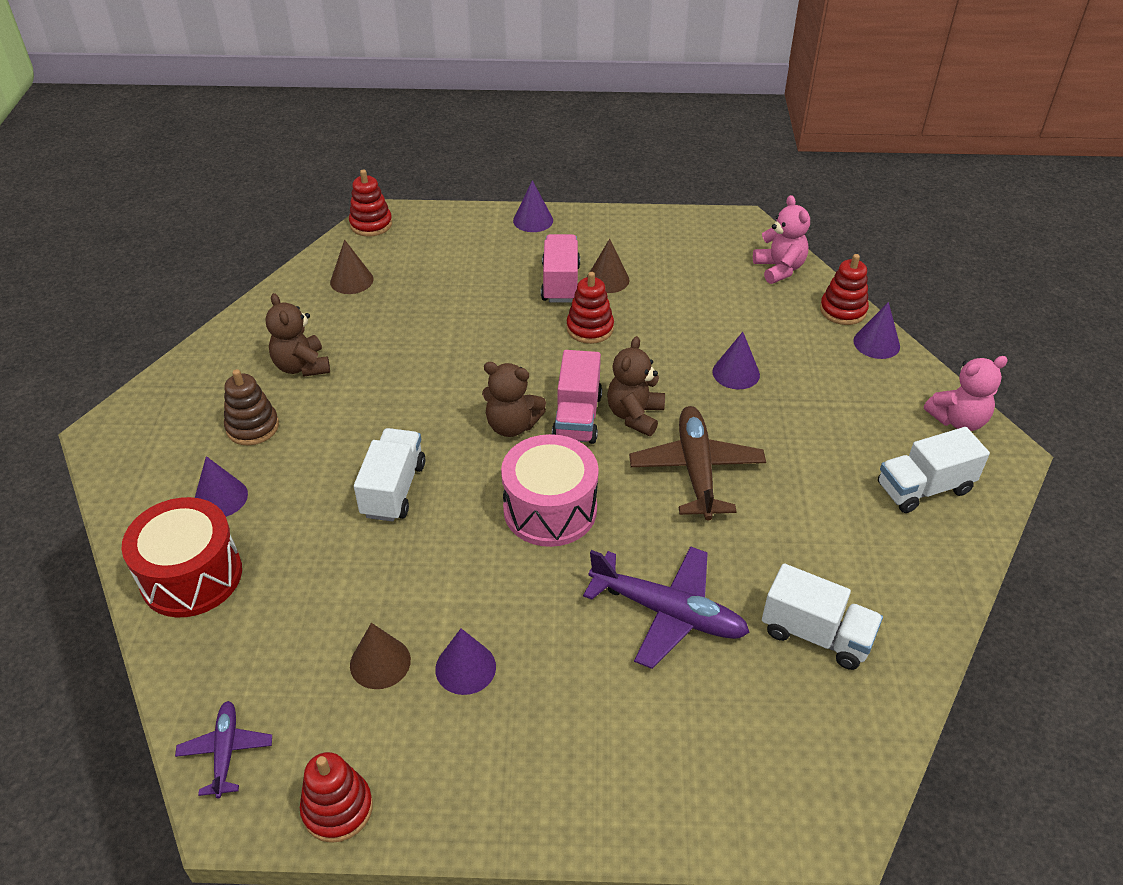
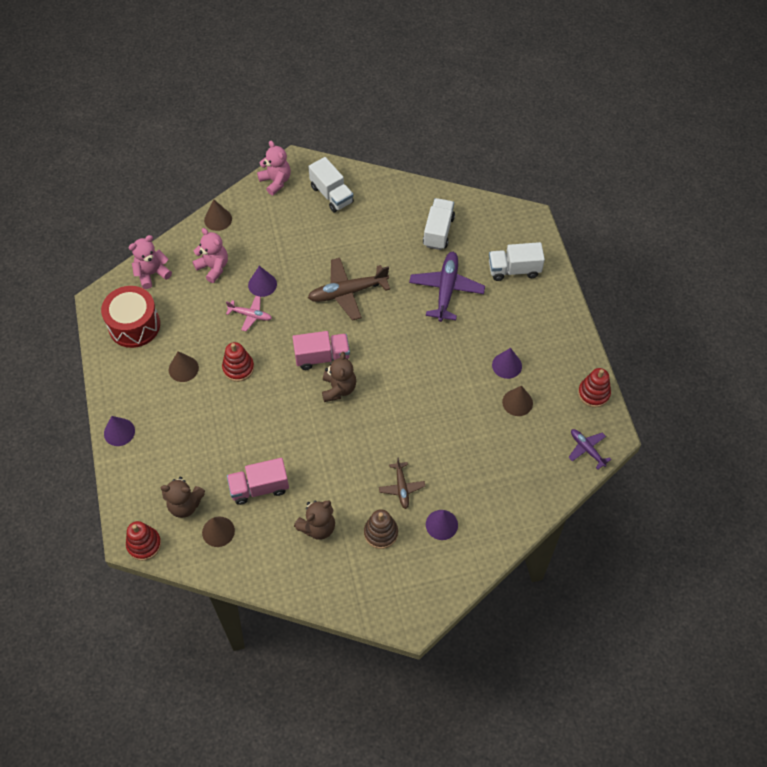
camera: 105 degrees left, 15 degrees up
(191, 576) = (499, 513): red drum -> red drum (134, 325)
(226, 752) = (587, 449): purple plane -> purple plane turned 75 degrees clockwise
(308, 464) = (401, 487): none -> brown plane
(393, 489) = (407, 435): white truck -> white truck (514, 270)
(550, 509) = (397, 354): pink drum -> none
(560, 283) = (193, 396): pink truck -> pink truck (259, 488)
(635, 415) = (313, 328): brown teddy bear -> brown teddy bear (185, 505)
(680, 352) = (250, 315): none -> pink plane
(780, 327) = (213, 267): none -> pink teddy bear
(843, 310) = (189, 237): red stacking toy -> none
(876, 343) = (218, 219): purple cone -> brown cone

